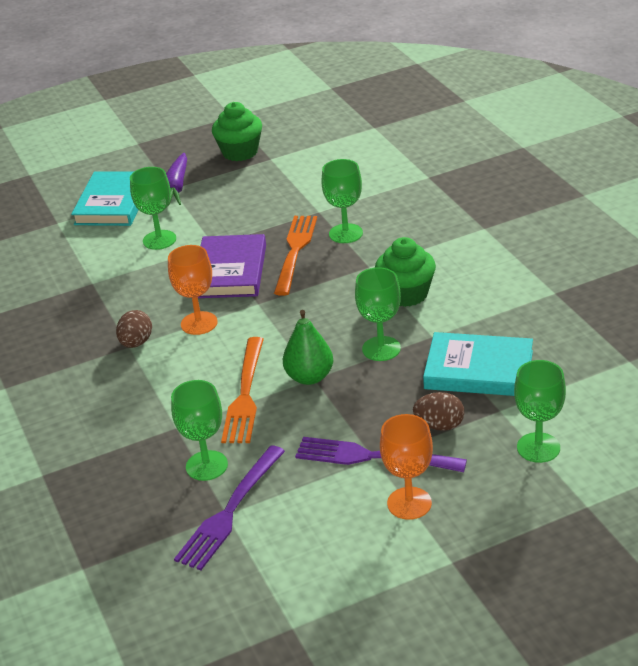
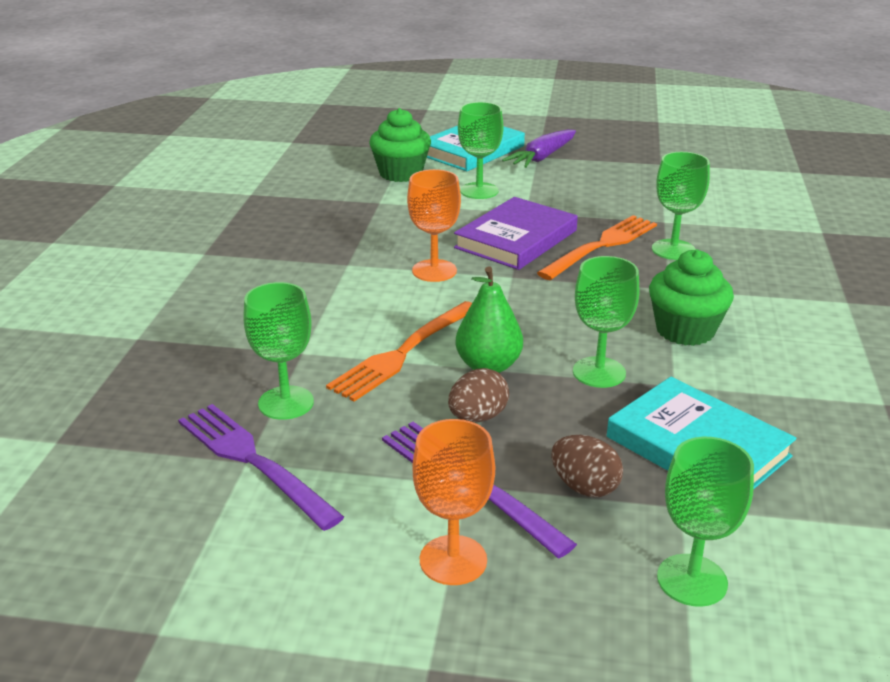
camera: 30 degrees right, 5 degrees down
(136, 343) = (357, 264): brown egg -> brown egg (478, 417)
(230, 511) = (252, 461): purple fork -> purple fork turned 75 degrees clockwise
(240, 152) = (635, 149): green cupcake -> green cupcake (401, 173)

